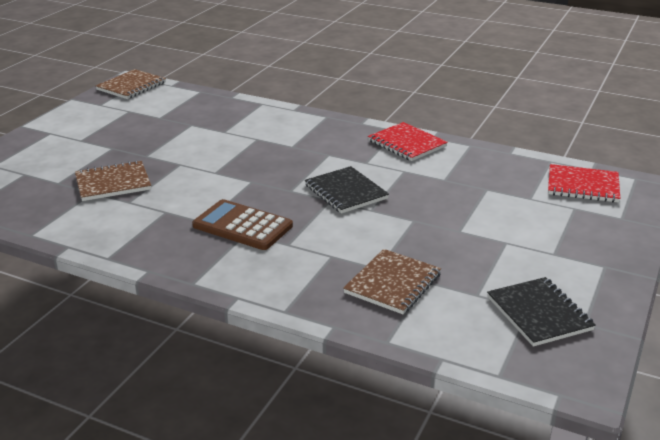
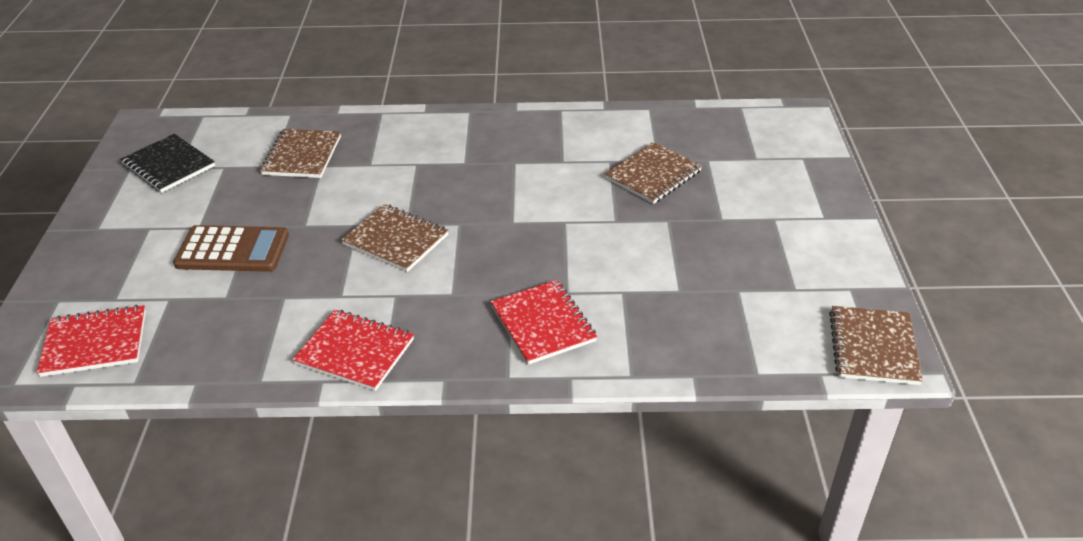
camera: 155 degrees right, 10 degrees up
(242, 226) = (474, 168): brown calculator -> brown calculator (233, 250)
(286, 130) = (543, 324): none -> red notebook
(346, 192) = (396, 240): black notebook -> brown notebook

